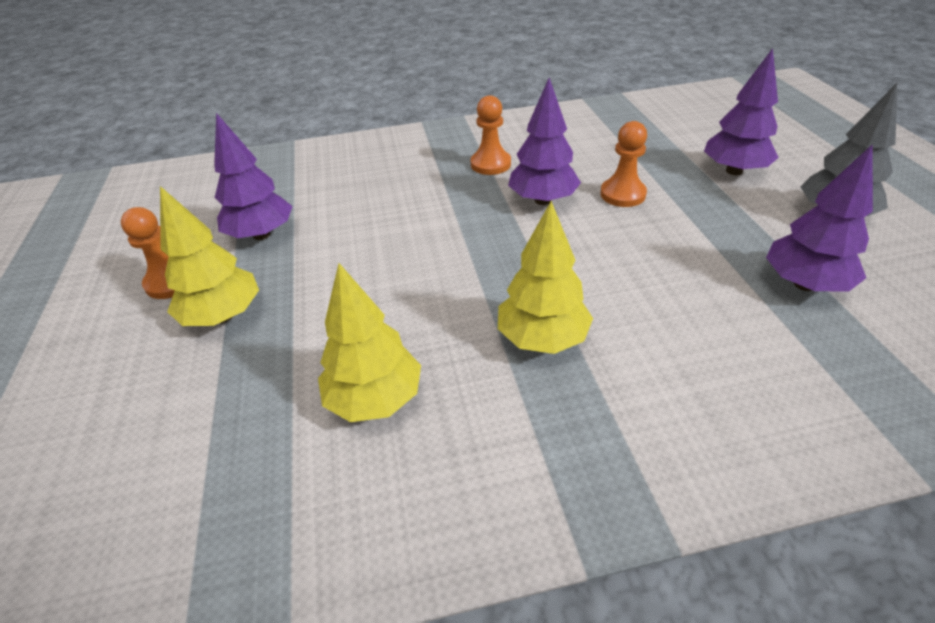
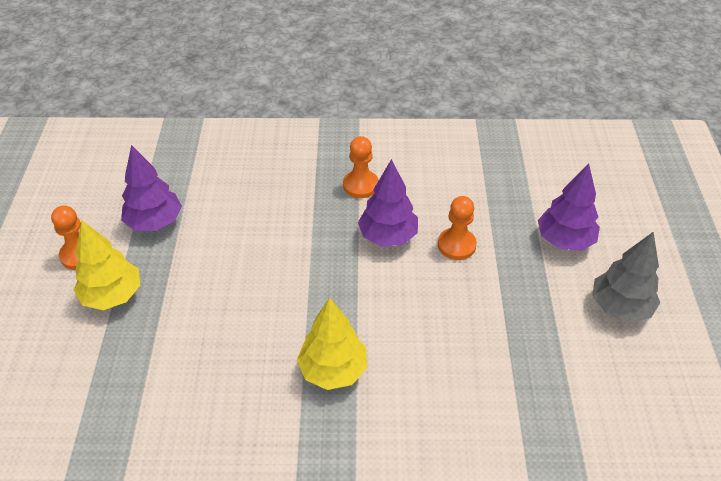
camera: 10 degrees right, 5 degrees up
(375, 399) = (201, 391): yellow tree -> none
(804, 284) = (552, 369): purple tree -> none

